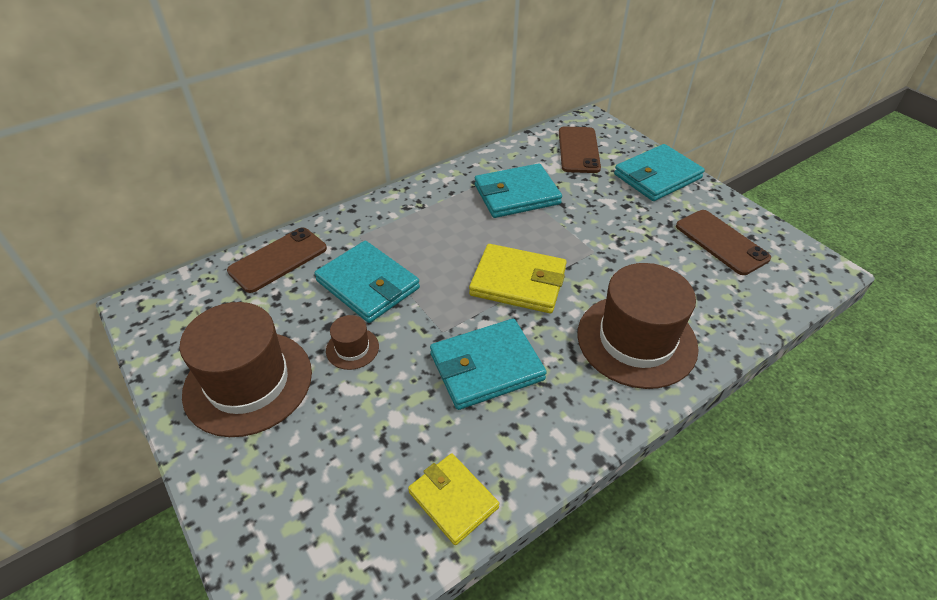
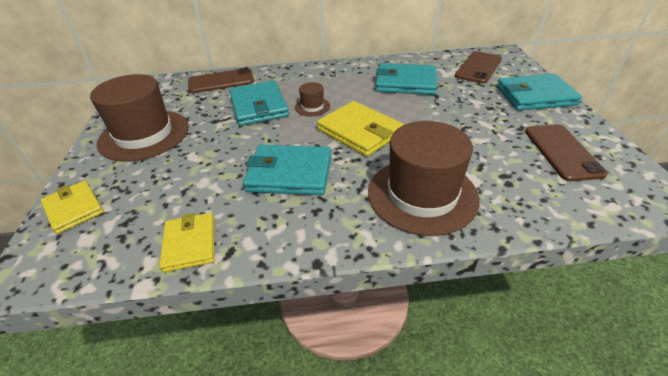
camera: 30 degrees right, 5 degrees down
(261, 524) = (74, 209): none -> yellow wallet
(352, 348) = (216, 136): brown hat -> brown hat (312, 107)

